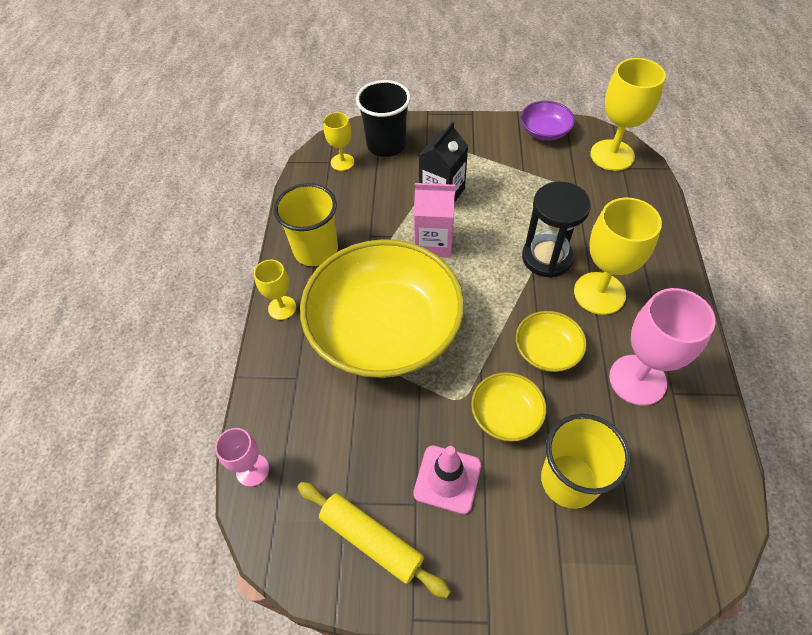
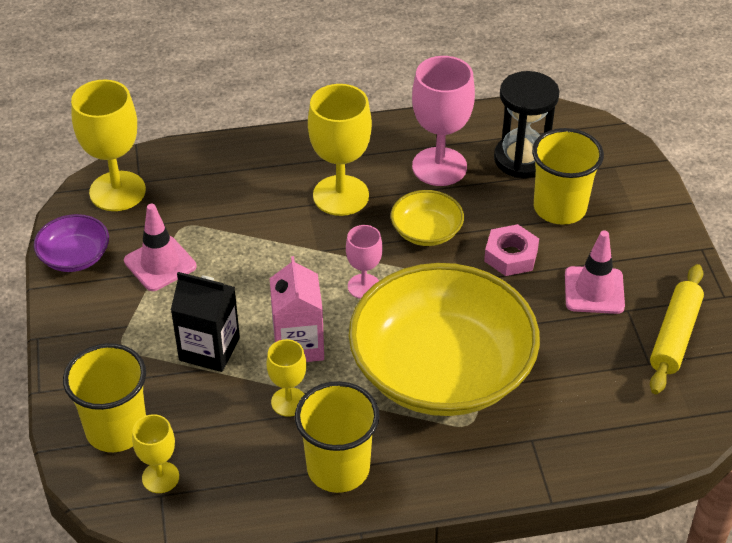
camera: 105 degrees left, 10 degrees down
(252, 470) = (652, 449): pink goblet -> pink goblet (364, 286)
(282, 308) = (441, 481): yellow goblet -> yellow goblet (289, 402)
(386, 145) = (116, 429): black cup -> yellow cup
(506, 414) = (511, 256): yellow bowl -> pink nut
(531, 173) = (160, 264): none -> pink traffic cone
(547, 257) = (300, 239): black hourglass -> black hourglass (522, 159)

